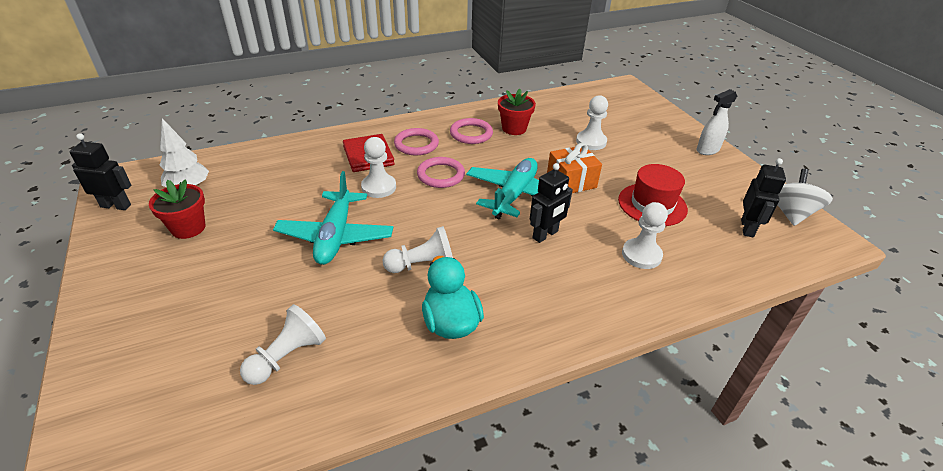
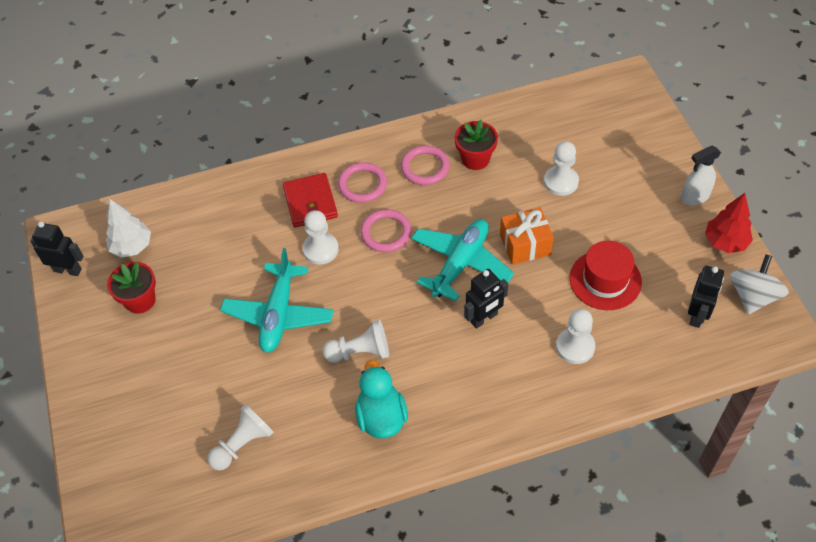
camera: 10 degrees right, 15 degrees up
(747, 178) = (725, 242): none -> red tree

